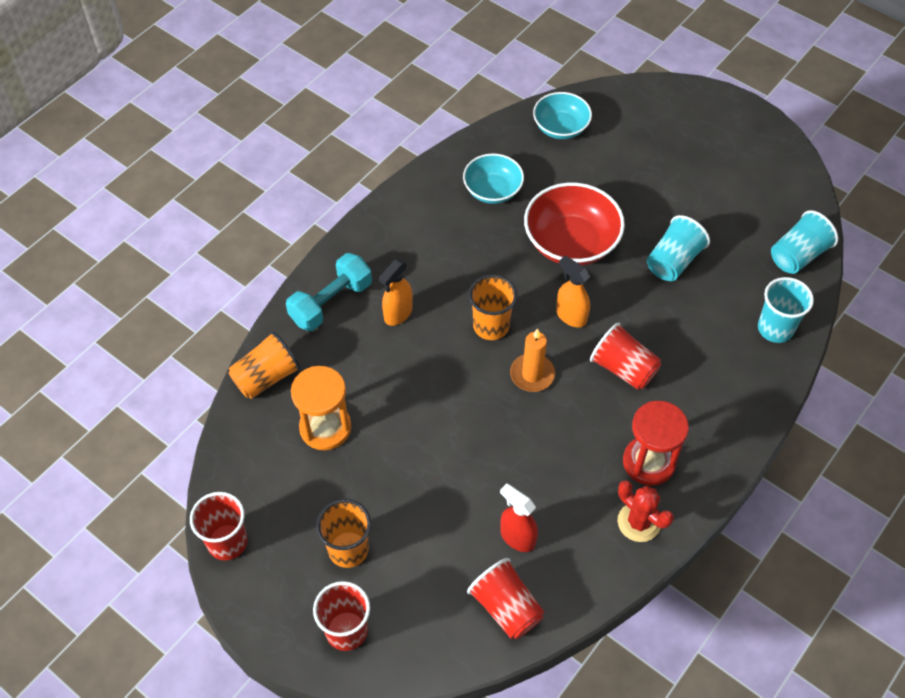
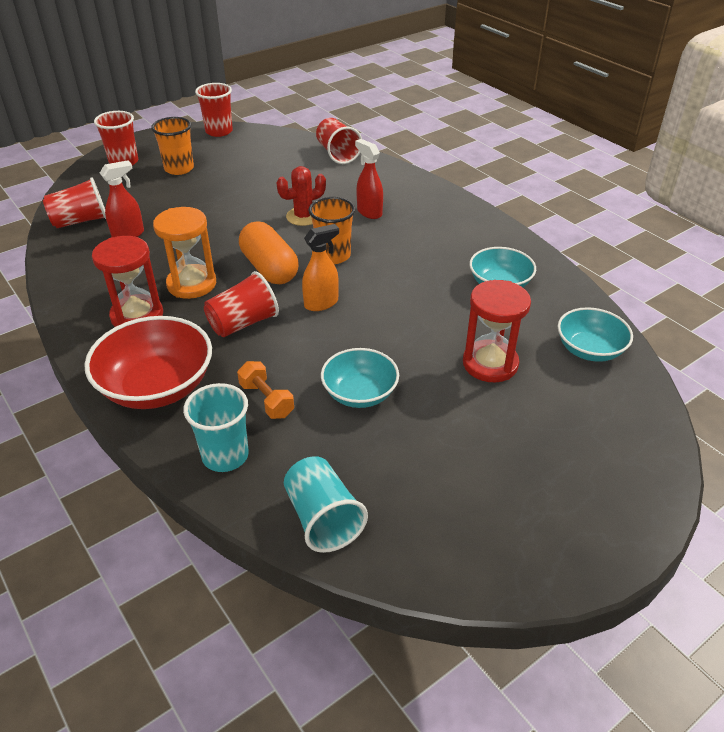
camera: 105 degrees right, 15 degrees down
(266, 377) = (337, 154): orange cup -> red cup
(325, 428) = (280, 171): orange hourglass -> orange hourglass (191, 284)
(331, 303) = (394, 185): turquoise dumbbell -> none
(398, 314) = (369, 212): orange spray bottle -> red spray bottle
(532, 374) = (269, 268): orange candle -> orange capsule
(571, 242) = (413, 322): red bowl -> red bowl (157, 386)
(603, 185) = (490, 364): none -> red hourglass
(639, 522) = (88, 297): red cactus -> red cactus (303, 216)
(673, 261) = (360, 393): turquoise cup -> turquoise bowl
(708, 320) = (266, 400): none -> orange dumbbell

